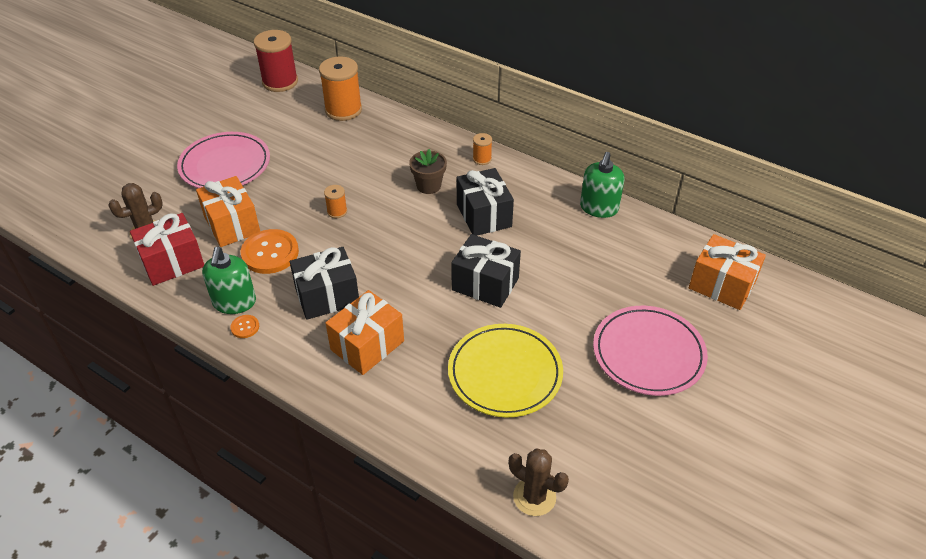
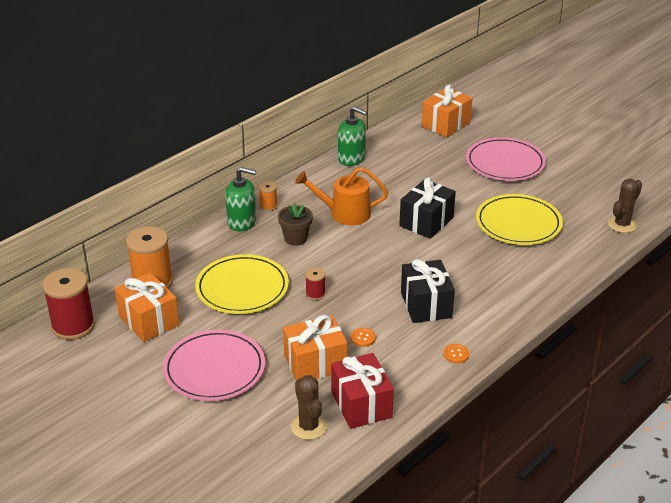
camera: 80 degrees left, 10 degrees down
(234, 302) = (424, 361): green soap dispenser -> green soap dispenser (242, 222)
(270, 253) = (363, 338): orange button -> orange button, size x0.46
(337, 211) = (315, 294): orange spool -> red spool
(341, 163) = (242, 288): none -> yellow plate
(367, 345) = (485, 286): orange gift -> orange gift (149, 321)
(484, 215) = (344, 213): black gift -> orange watering can

